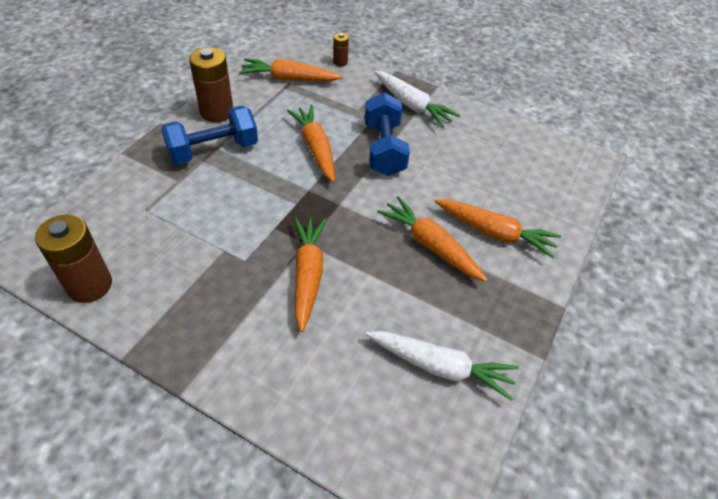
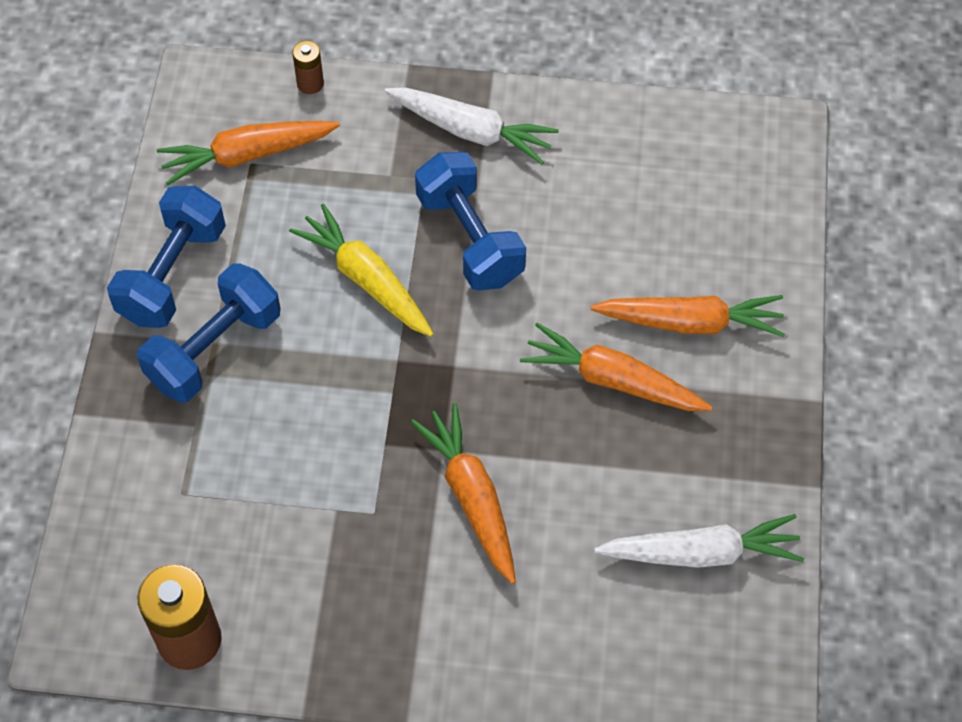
camera: 20 degrees left, 10 degrees up
(217, 112) = (172, 274): brown battery -> blue dumbbell
(315, 148) = (366, 280): orange carrot -> yellow carrot

